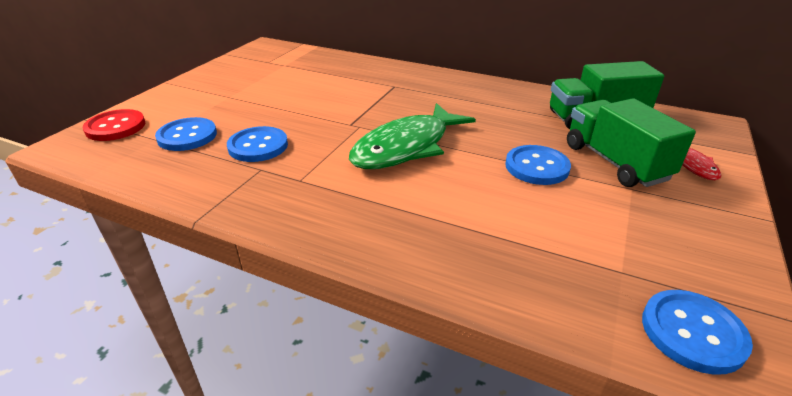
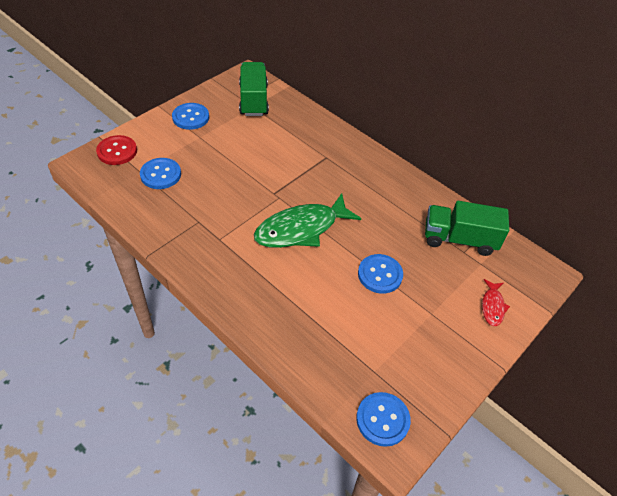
camera: 15 degrees right, 15 degrees up
(258, 146) = (203, 198): blue button -> blue button (190, 117)
(615, 162) = (438, 287): green truck -> green truck (253, 100)

